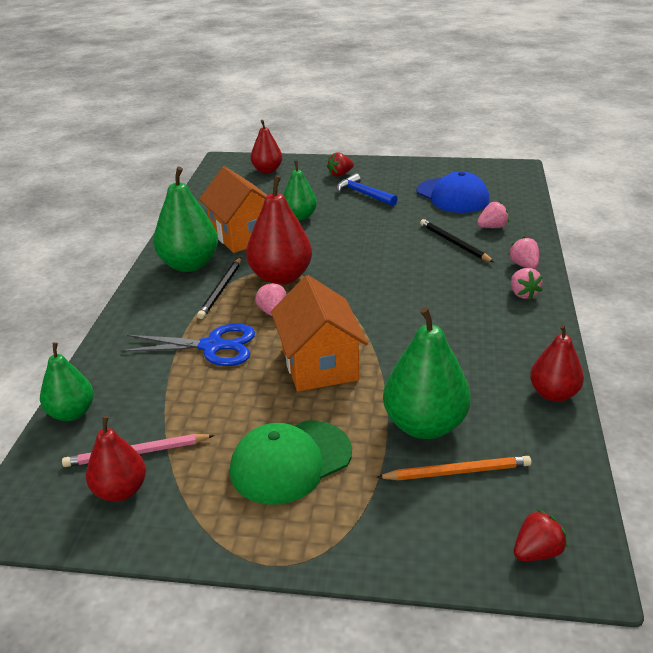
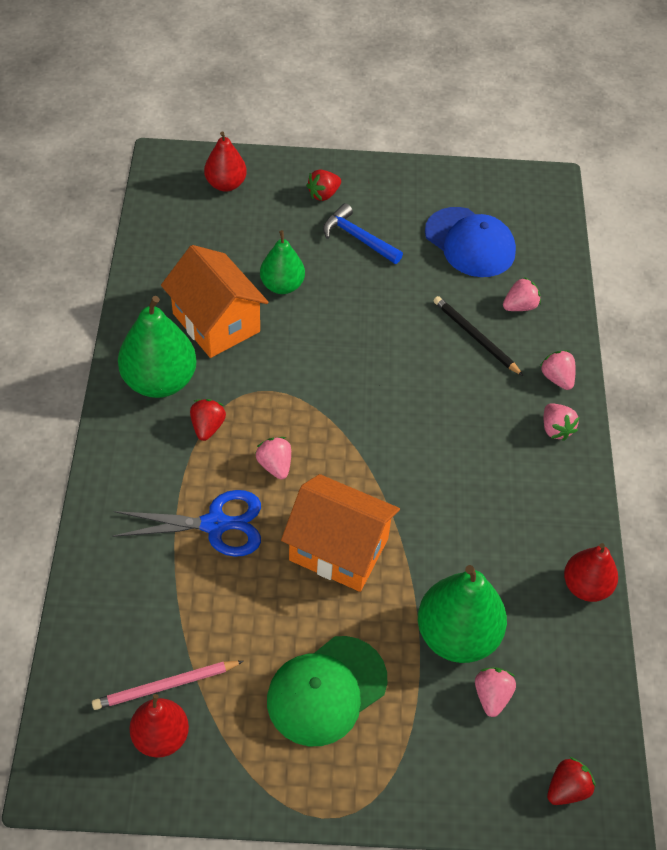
camera: 10 degrees left, 20 degrees up
(72, 413) = (81, 632): green pear -> none
(221, 290) = (207, 427): black pencil -> red strawberry
(281, 277) = (275, 404): red pear -> none
(319, 364) = (338, 549): orange house -> orange house turned 45 degrees counterclockwise
(457, 472) = (491, 696): orange pencil -> pink strawberry

